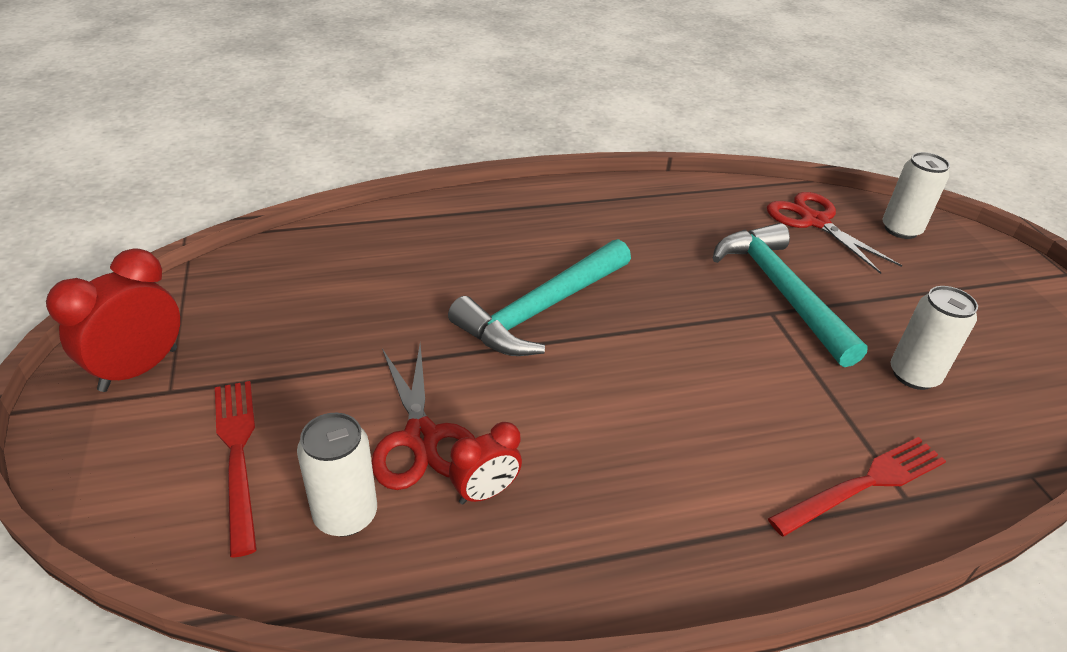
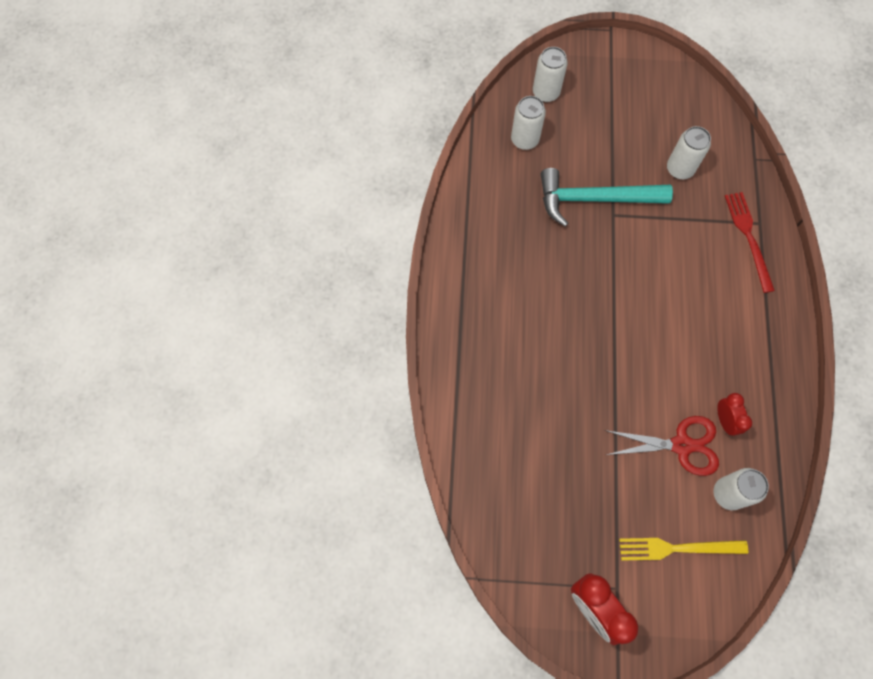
camera: 70 degrees left, 30 degrees up
(237, 455) = (677, 548): red fork -> yellow fork
(541, 309) = (583, 349): turquoise hammer -> none
(814, 221) = (524, 140): red scissors -> white can

